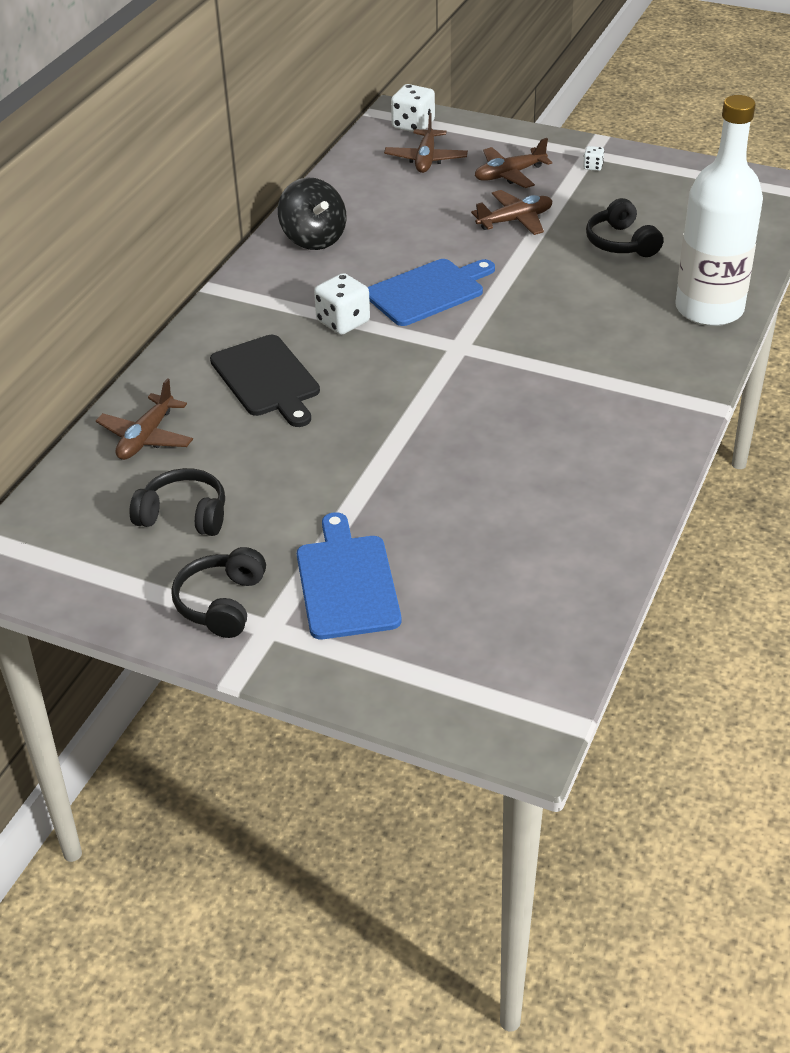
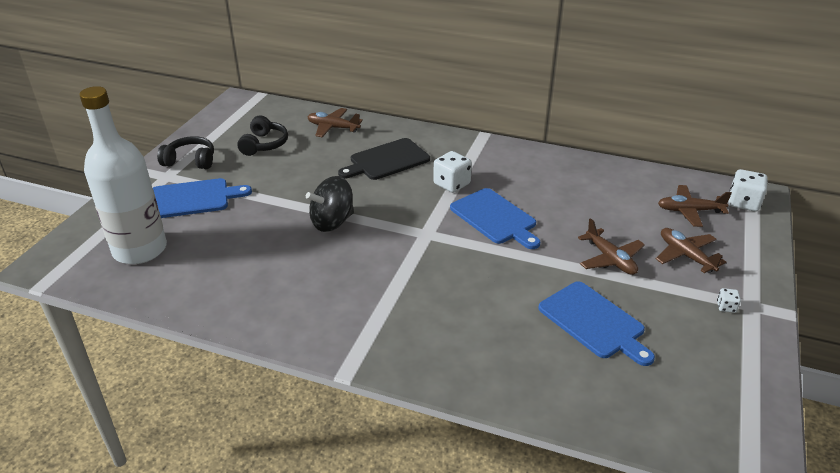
camera: 85 degrees right, 5 degrees down
(313, 238) = (552, 167): black spinning top -> black spinning top (332, 222)
(621, 243) = (594, 322): black headphones -> blue cutting board
(709, 309) = (495, 377): white bottle -> white bottle (140, 249)

